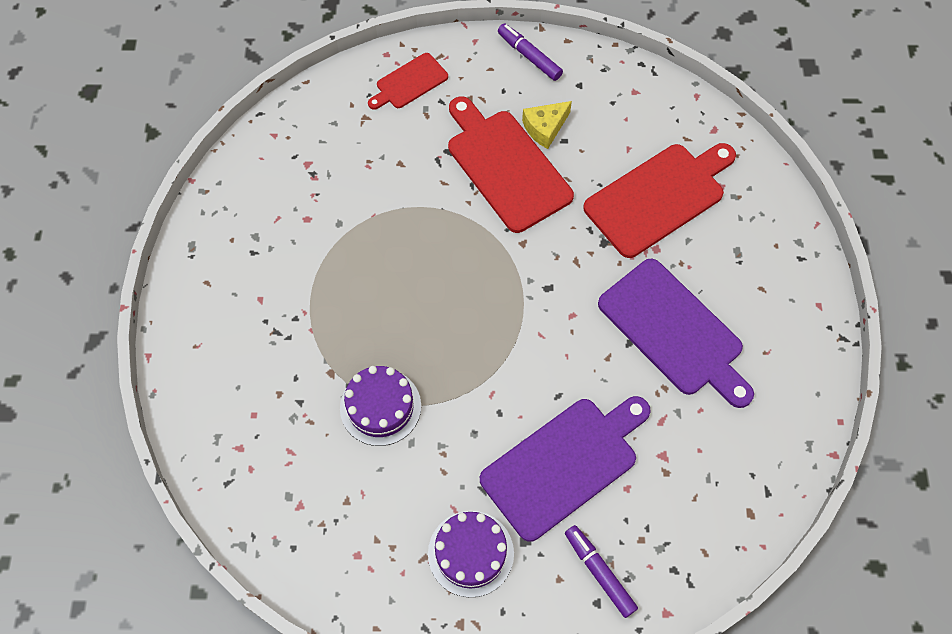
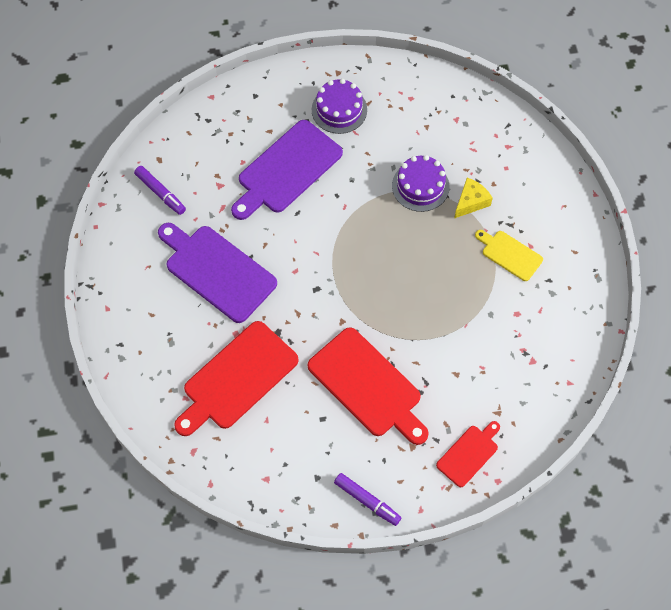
camera: 170 degrees right, 0 degrees up
(290, 292) = (510, 254): none -> yellow cutting board
(545, 128) = (341, 428): yellow cheese -> yellow cheese (471, 202)
(599, 572) = (255, 111): purple marker -> purple marker (160, 193)

